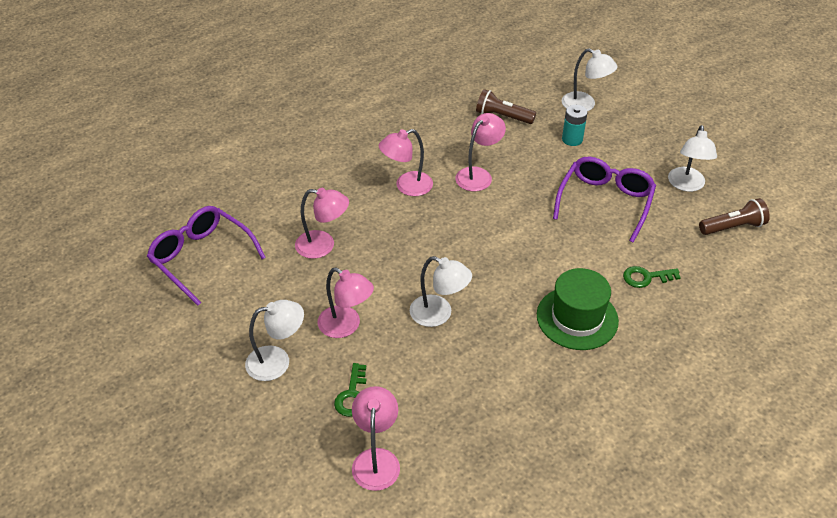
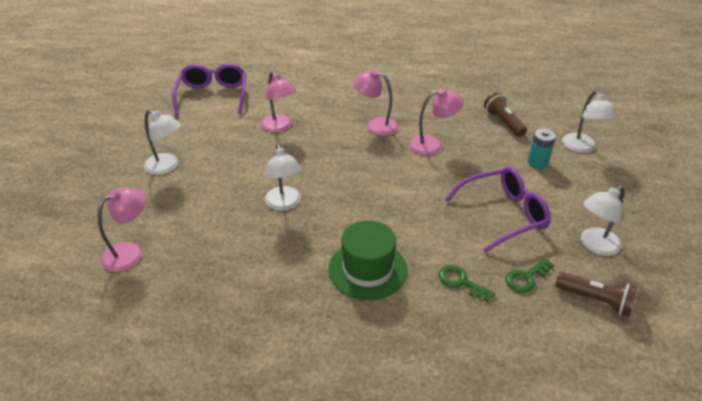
camera: 45 degrees right, 5 degrees down
(346, 326) = (226, 174): pink lamp -> none
(352, 395) = (172, 210): green key -> green key (526, 278)

